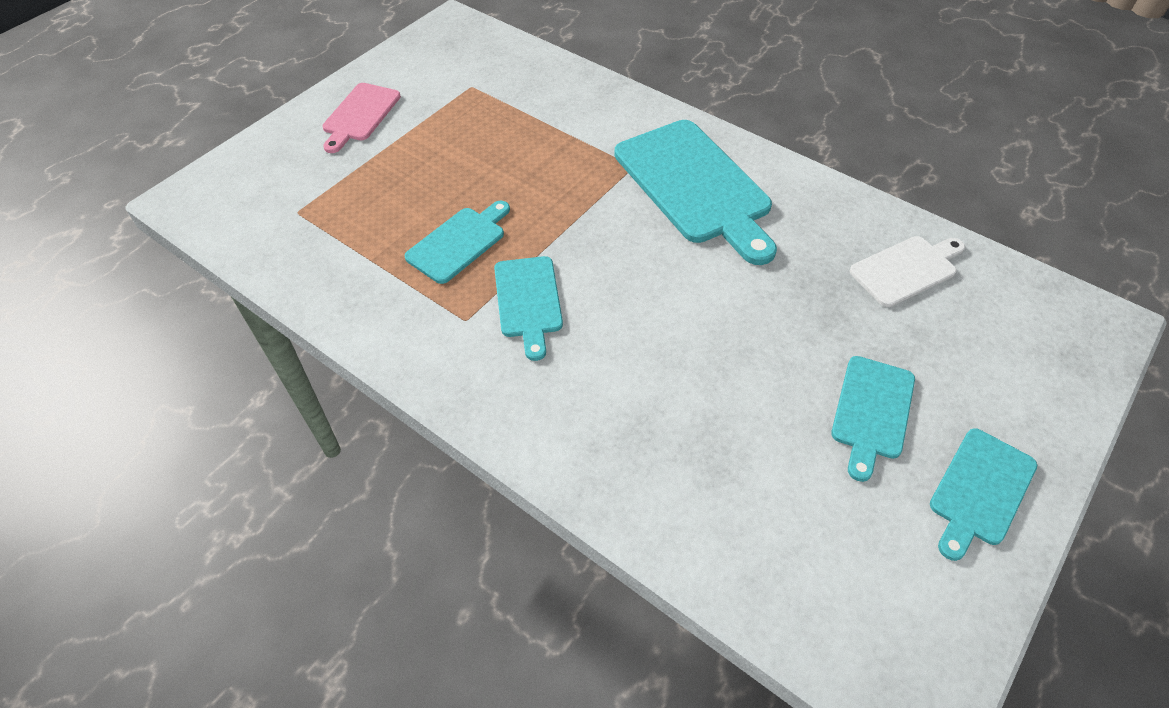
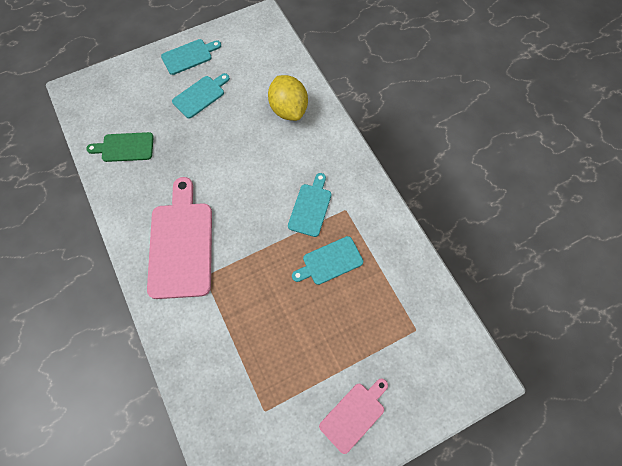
camera: 155 degrees left, 15 degrees up
(675, 459) = (288, 109): none -> yellow lemon
(695, 186) = (181, 244): turquoise cutting board -> pink cutting board
(906, 269) = (125, 147): white cutting board -> green cutting board

